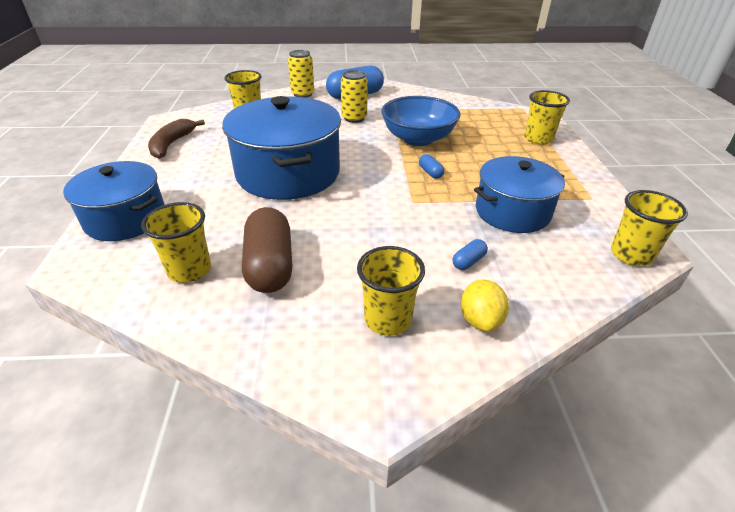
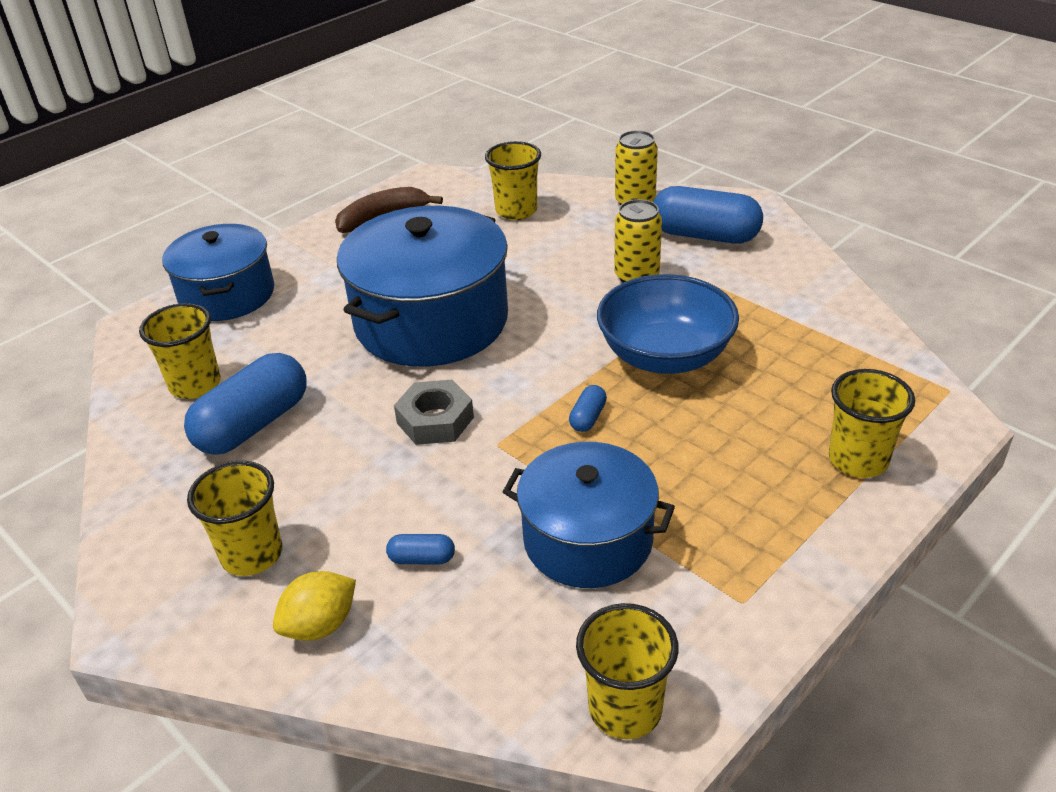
camera: 50 degrees right, 0 degrees up
(270, 265) = (253, 424): brown capsule -> blue capsule
(368, 208) = (435, 420): none -> grey nut

